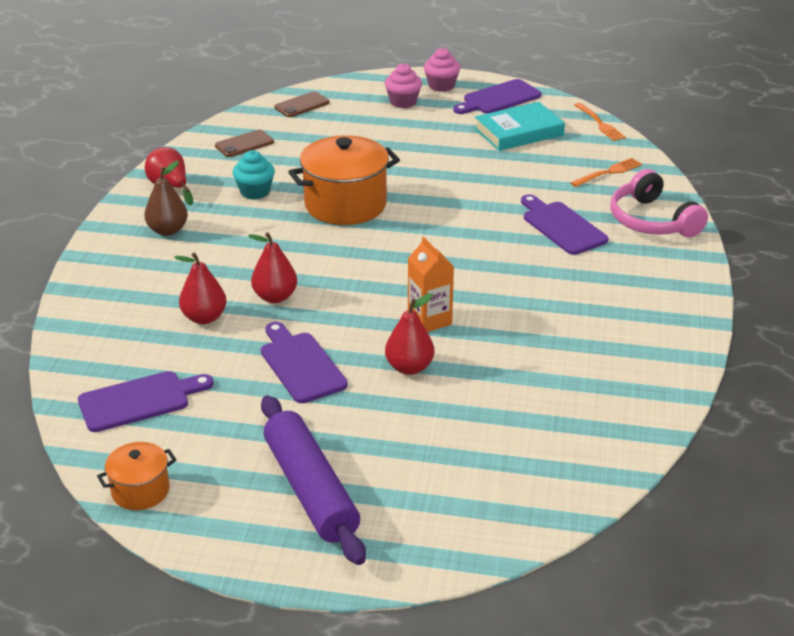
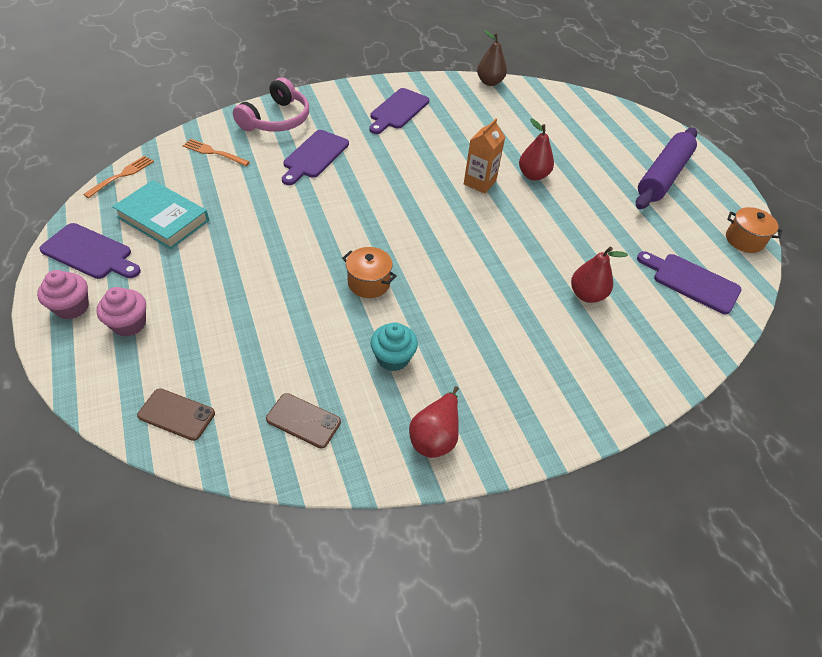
camera: 125 degrees left, 15 degrees up
(168, 230) = (505, 389): brown pear -> brown pear (489, 82)
(275, 297) = (527, 267): red pear -> none
(300, 365) = (580, 222): purple cutting board -> purple cutting board (398, 110)
(345, 205) = (369, 283): orange pot -> orange pot, size x0.53

